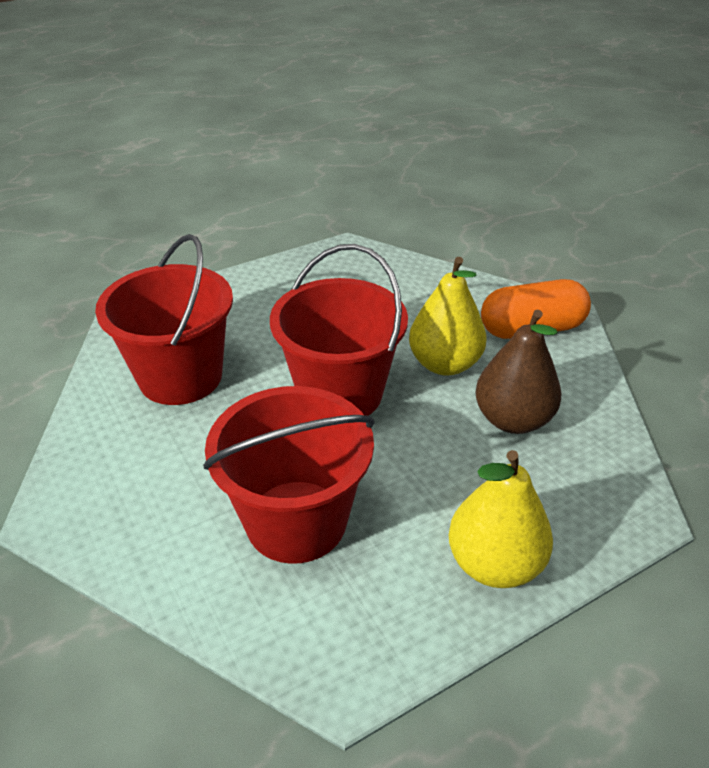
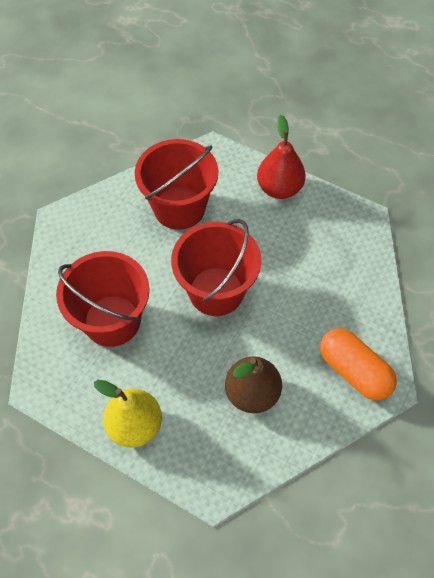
camera: 60 degrees right, 20 degrees up
(245, 287) = (279, 188): none -> red pear
(444, 364) = (280, 334): yellow pear -> none

